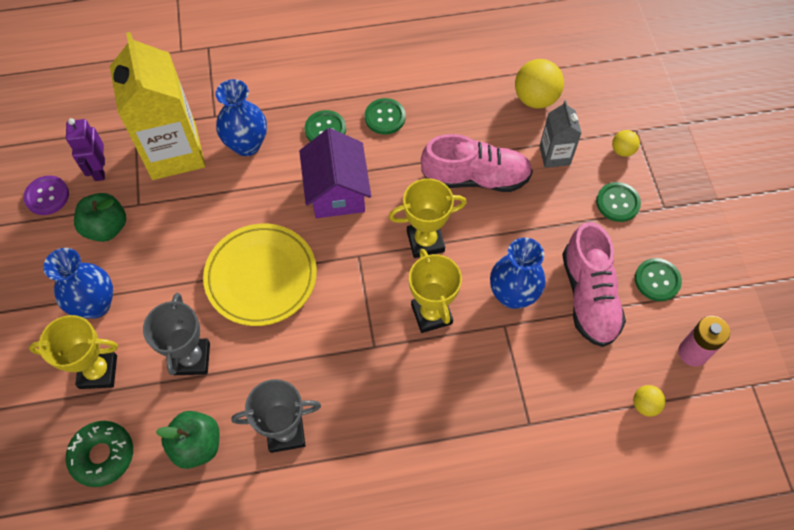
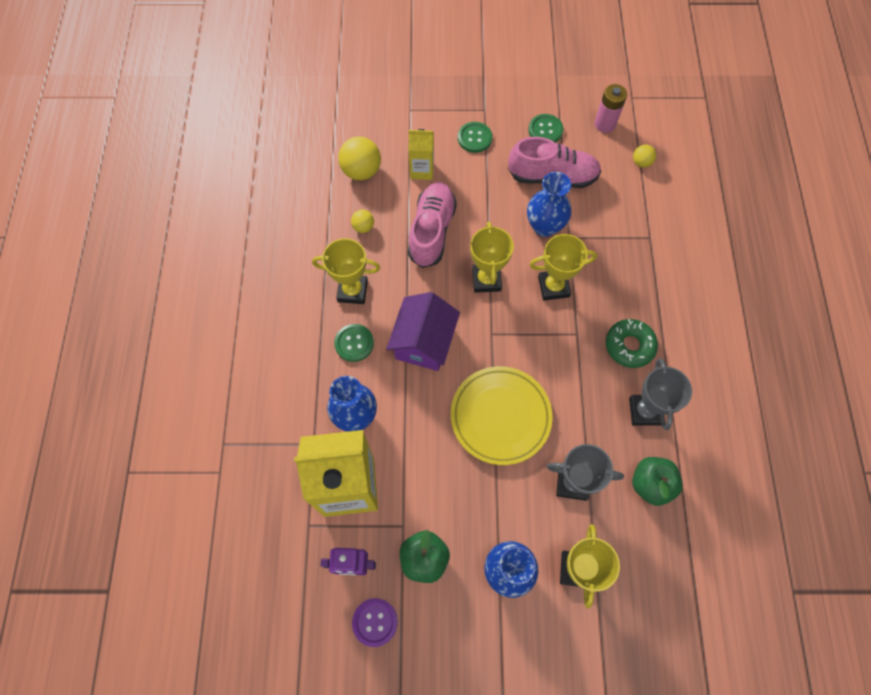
camera: 80 degrees left, 5 degrees up
(102, 455) = (655, 566): green donut -> green donut (629, 346)
(337, 191) = (424, 342): purple house -> purple house turned 75 degrees counterclockwise
(385, 117) = (352, 291): green button -> yellow trophy
(554, 155) = (422, 170): grey carton -> yellow carton
(622, 150) = (427, 123): yellow ball -> yellow ball (363, 227)

